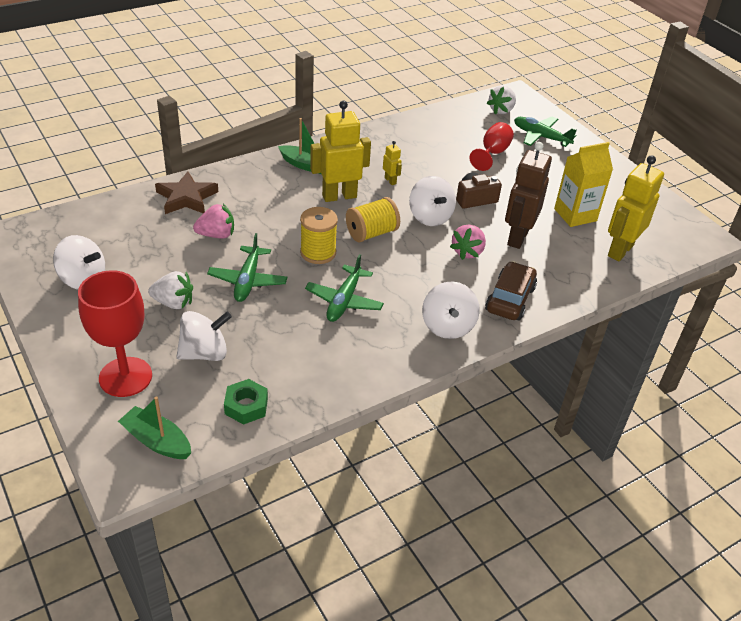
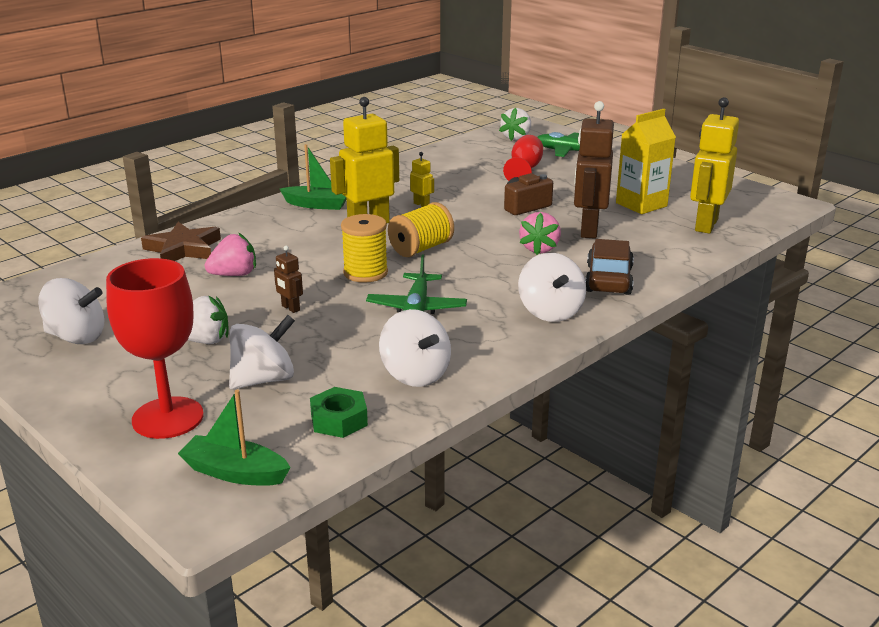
camera: 10 degrees left, 15 degrees down
(248, 280) = (290, 308): green plane -> brown robot
(430, 217) = (482, 227): white spinning top -> white spinning top (415, 375)

